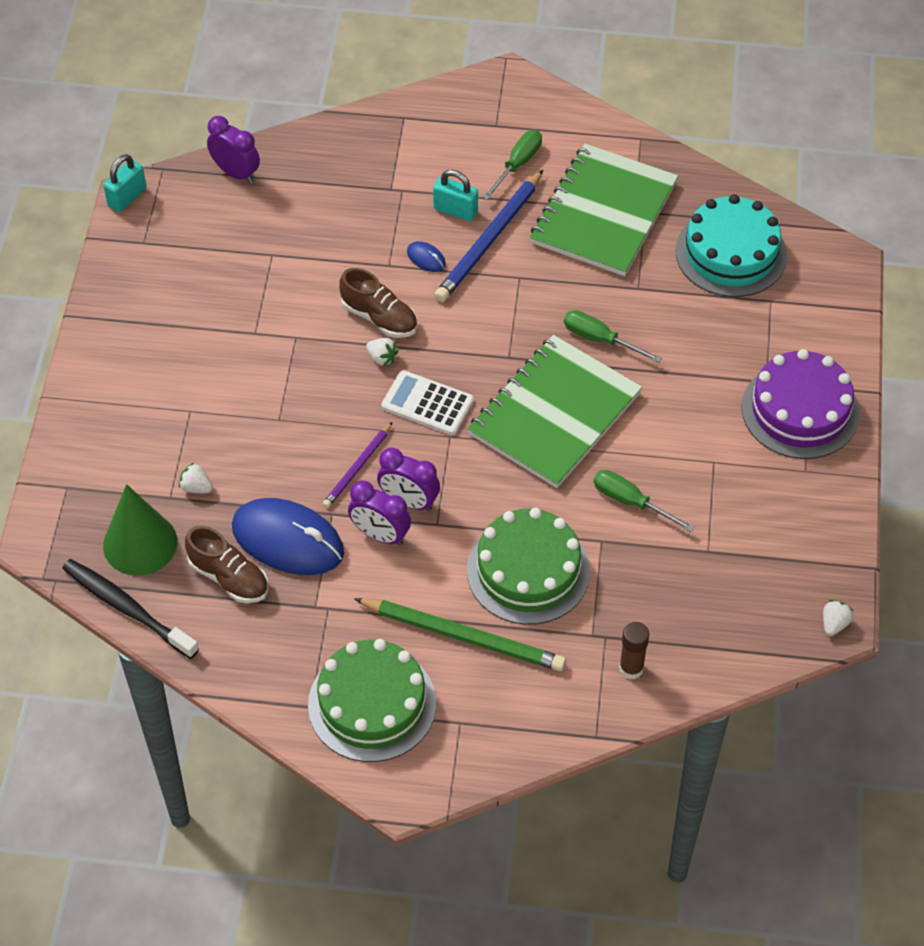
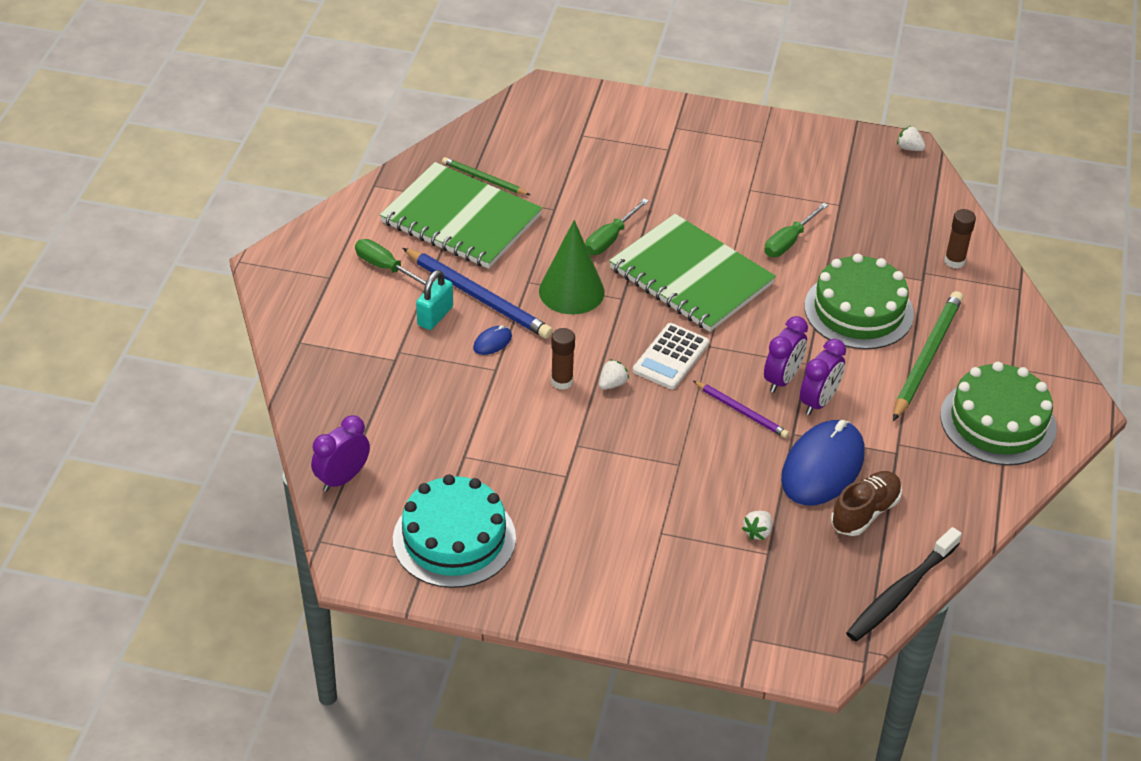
camera: 85 degrees left, 10 degrees down
(127, 197) = (355, 574): turquoise padlock -> none
(140, 543) = (824, 579): green cone -> green cone (571, 291)
(379, 318) = (562, 381): brown shoe -> brown glue stick
(672, 224) = (484, 179): none -> green pencil
(731, 253) = (524, 149): turquoise cake -> turquoise cake (454, 538)
(800, 410) = (701, 135): purple cake -> none

